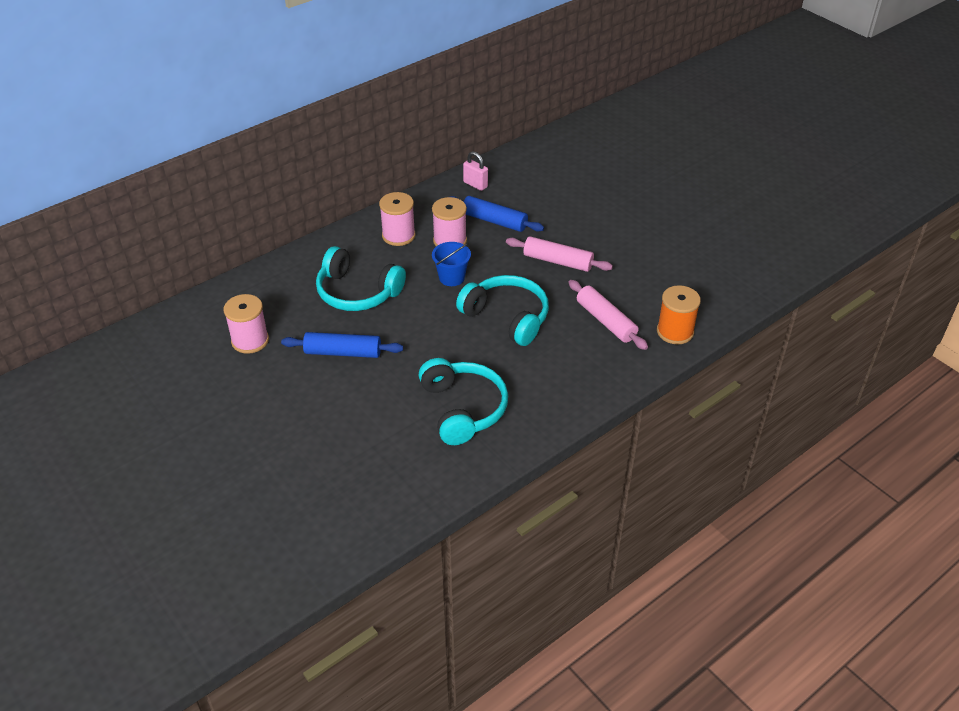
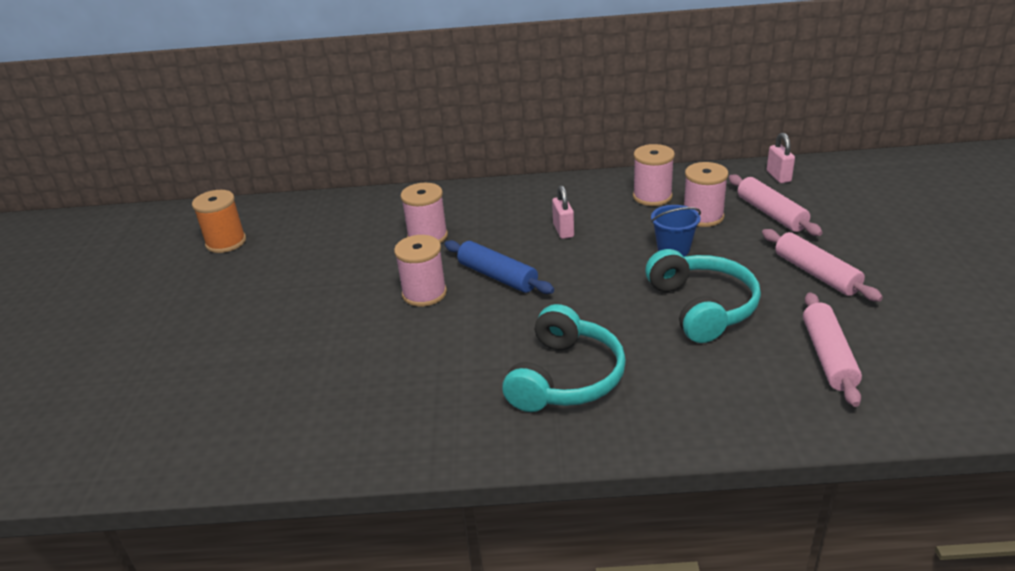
camera: 40 degrees right, 10 degrees down
(299, 391) = (424, 293): none -> pink spool
(357, 292) = (563, 231): turquoise headphones -> pink padlock
(494, 221) = (771, 213): blue rolling pin -> pink rolling pin
(675, 332) = (923, 406): orange spool -> orange spool (226, 242)

